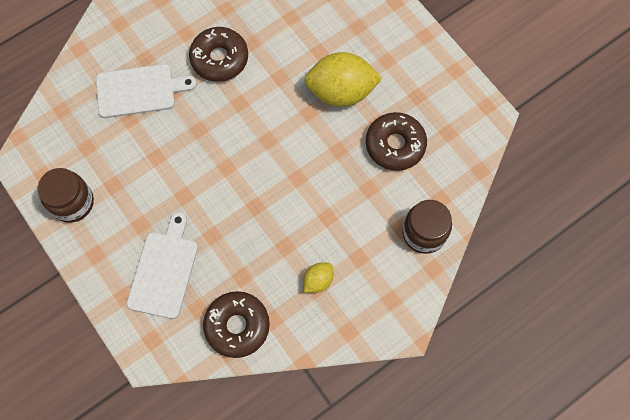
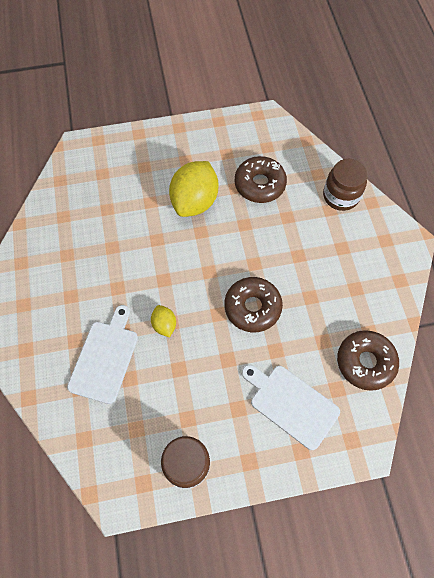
camera: 65 degrees left, 5 degrees down
(219, 59) = (112, 278): brown donut -> brown donut (252, 307)
(318, 280) = (349, 284): yellow lemon -> yellow lemon (164, 325)

